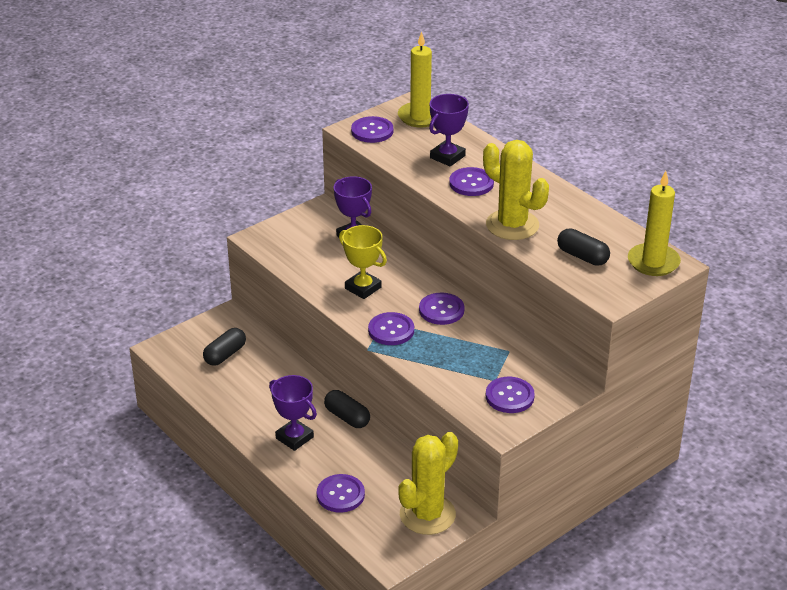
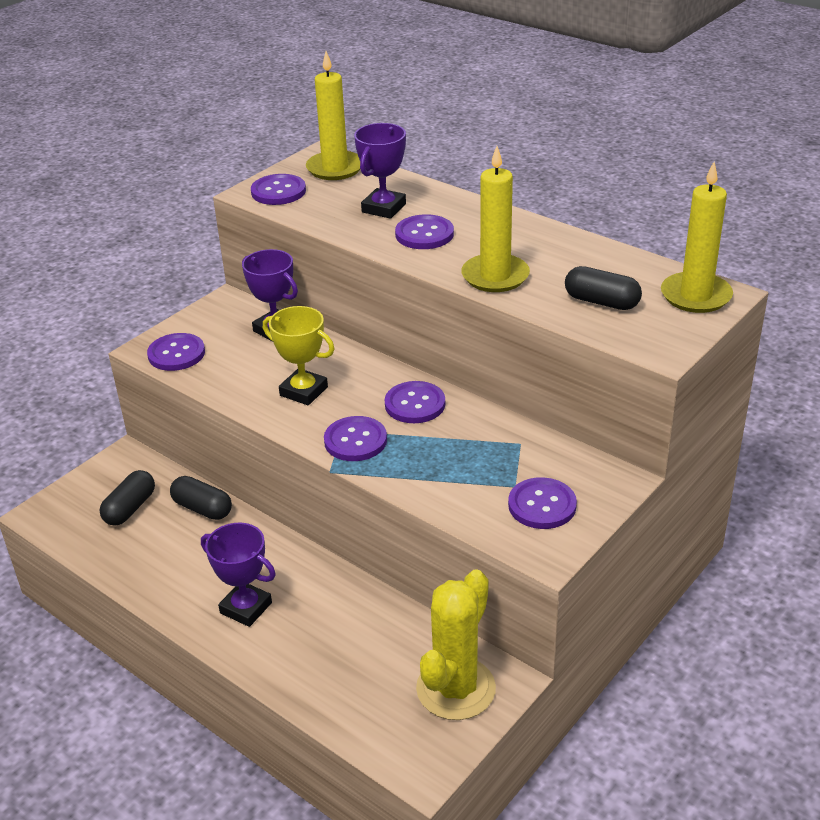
camera: 10 degrees left, 0 degrees up
(340, 495) = (328, 681): purple button -> purple button (176, 354)
(347, 417) = (311, 567): black capsule -> black capsule (202, 508)
(512, 225) = (495, 276): yellow cactus -> yellow candle

